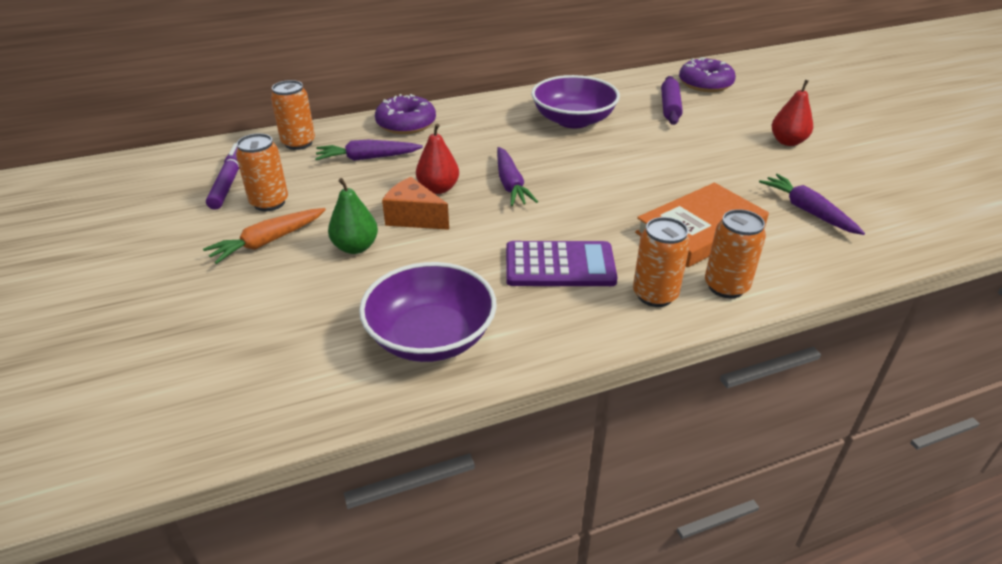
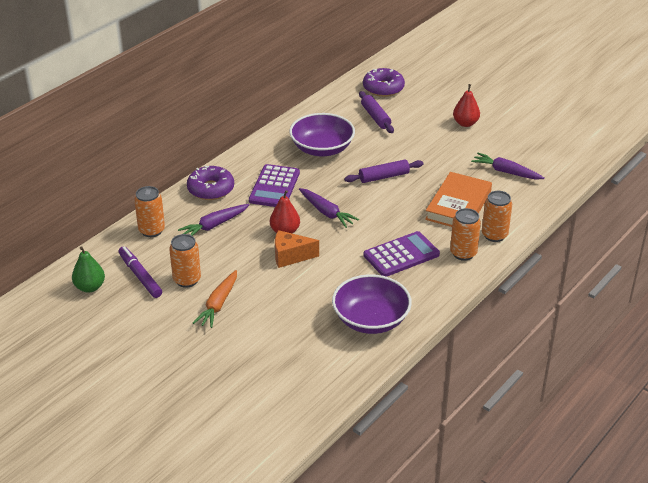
camera: 30 degrees left, 0 degrees up
(355, 247) = (276, 287): green pear -> green pear (90, 287)
(477, 141) = (274, 187): none -> purple calculator
(623, 168) = (383, 177): none -> purple rolling pin

